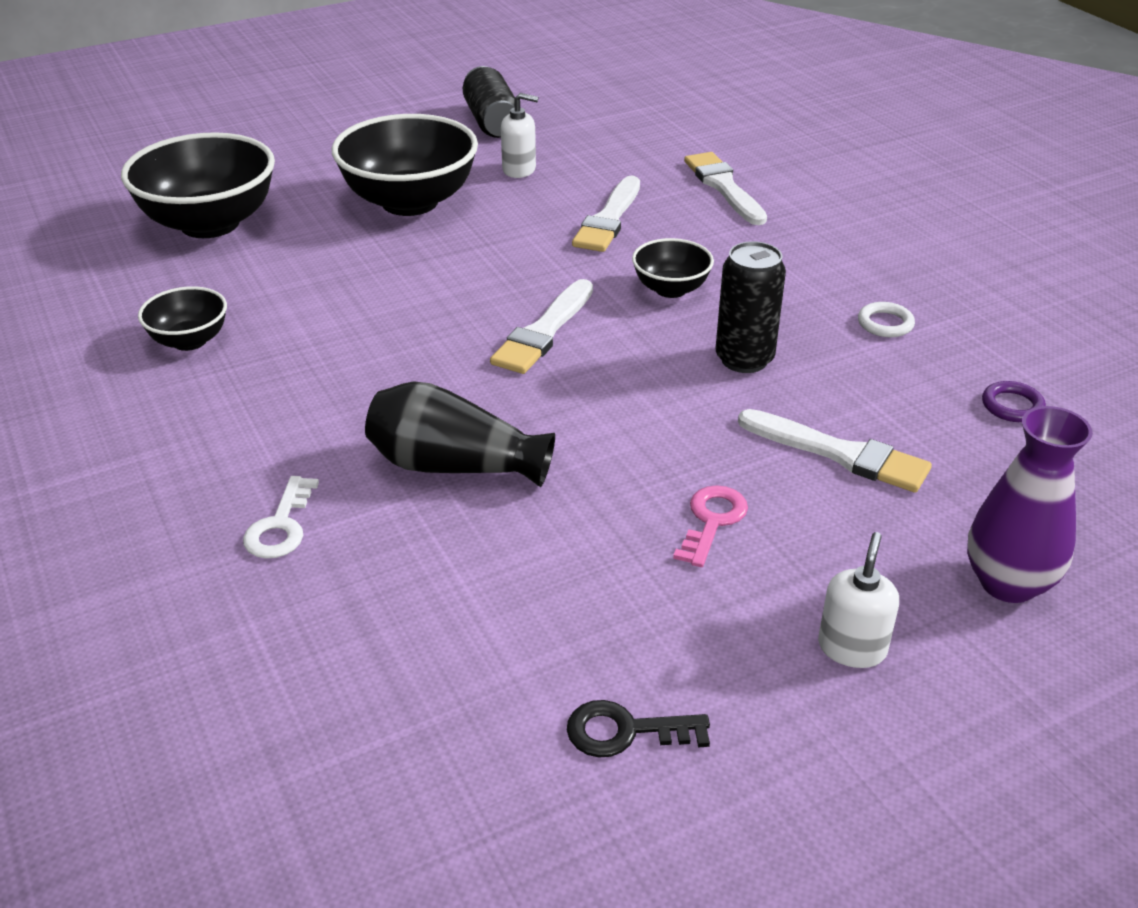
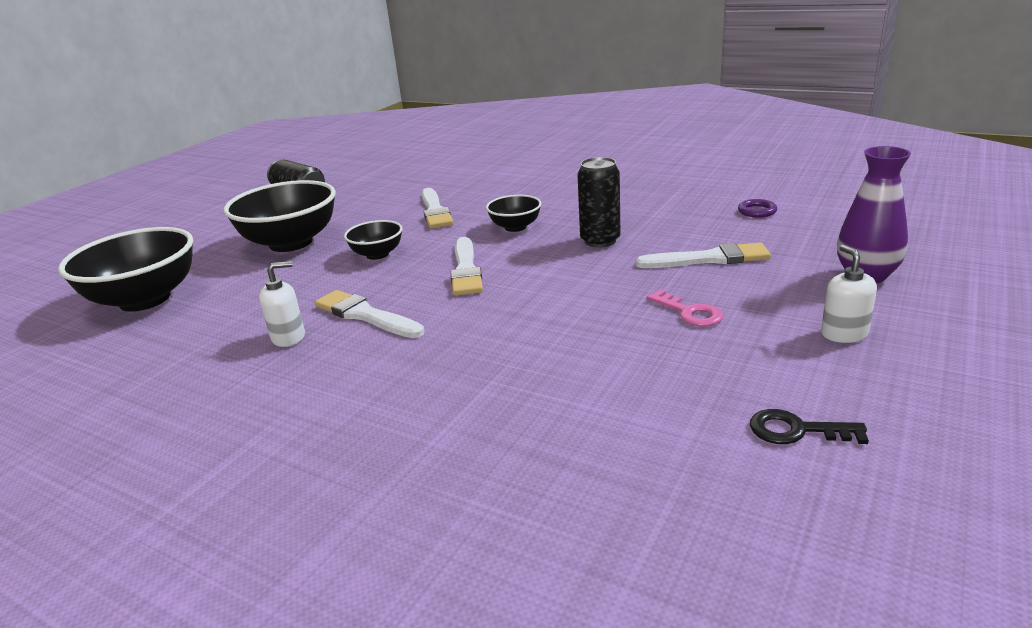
camera: 30 degrees left, 10 degrees down
(189, 341) = (207, 365): black bowl -> black bowl (377, 254)
(280, 526) = (419, 435): white key -> none
(454, 466) = (499, 352): black vase -> none
(519, 170) = (347, 208): white soap dispenser -> white soap dispenser (288, 337)
(625, 731) = (796, 430): black key -> black key turned 45 degrees clockwise
(712, 521) = (689, 312): pink key -> pink key turned 150 degrees clockwise
(724, 187) = (483, 179): white brush -> white brush (365, 315)
(885, 324) = (649, 203): white ring -> none

